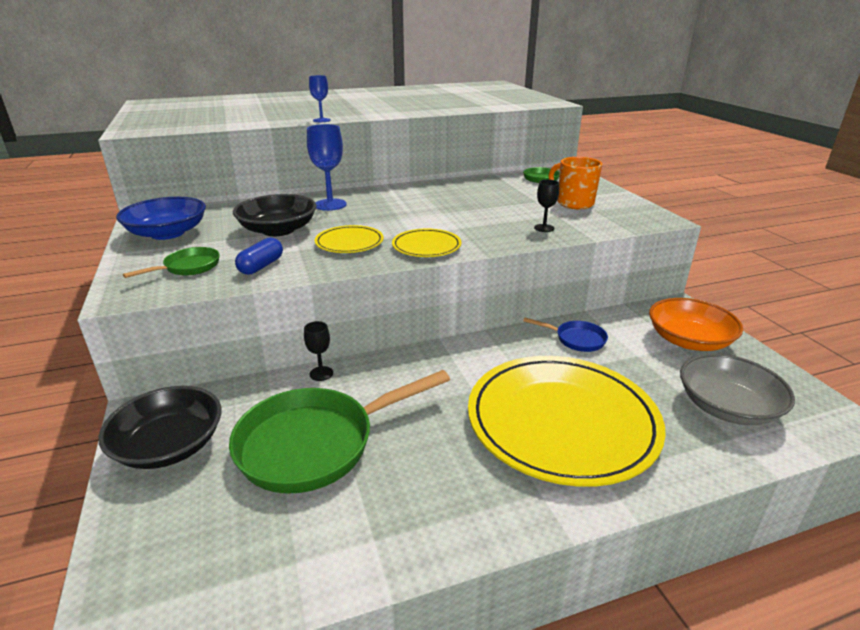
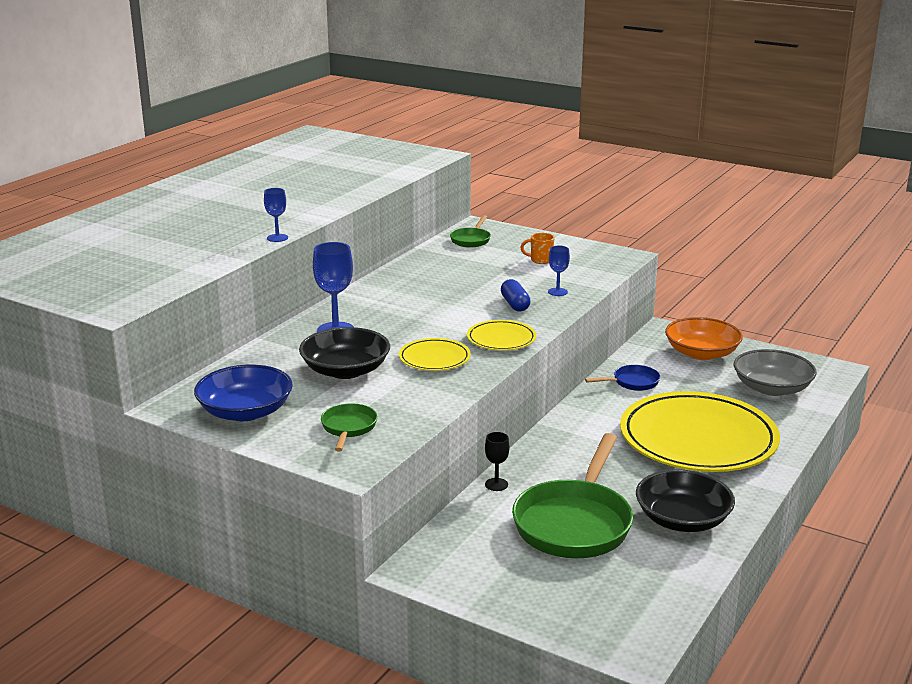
camera: 40 degrees left, 5 degrees down
(169, 445) = (478, 574): black bowl -> black bowl (682, 519)
(261, 266) = (408, 403): blue capsule -> blue capsule (515, 304)
(544, 228) = (557, 292): black goblet -> blue goblet
(574, 203) = (540, 260): orange mug -> orange mug, size x0.58

